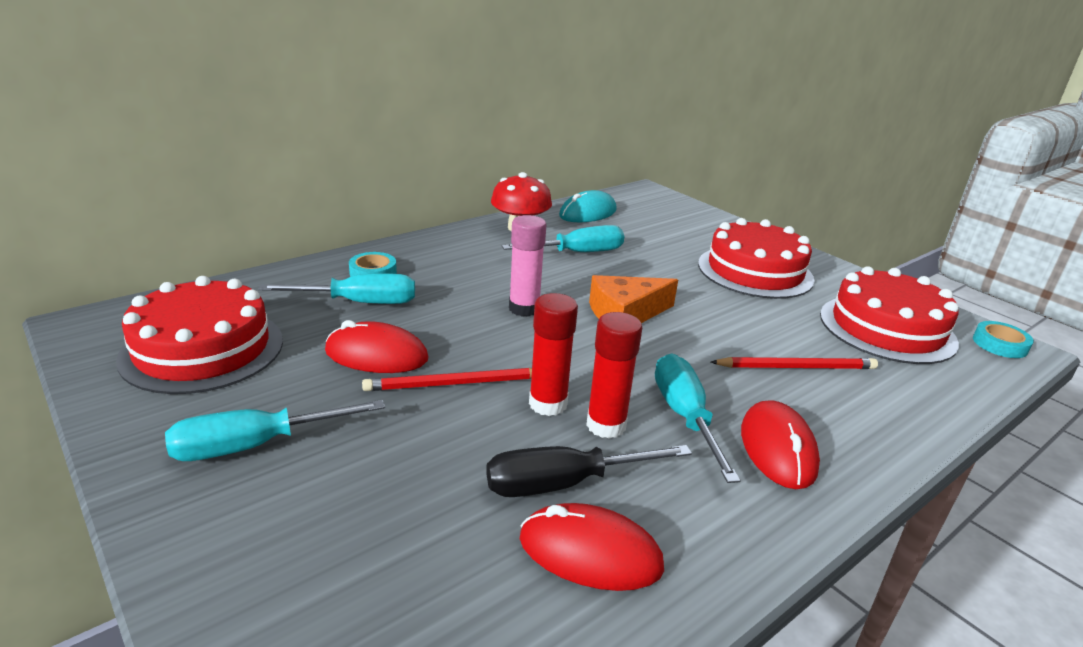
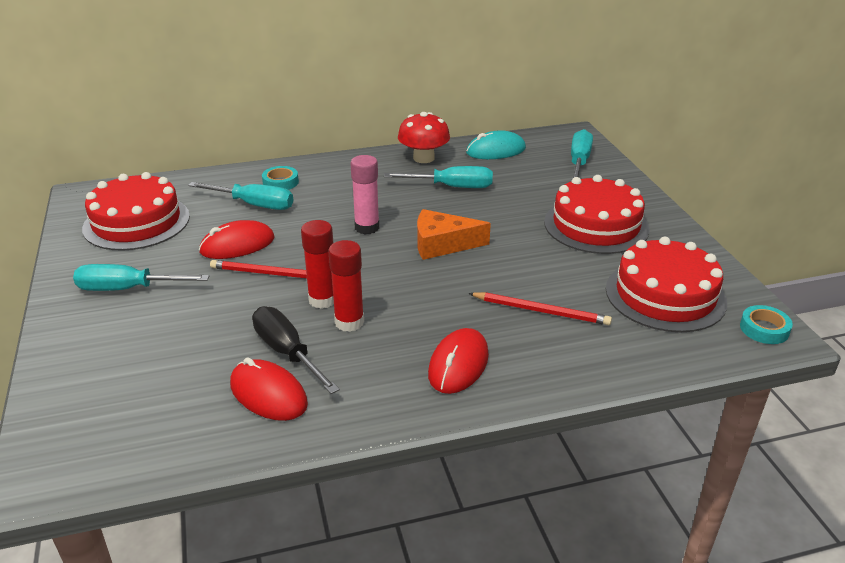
camera: 25 degrees right, 5 degrees up
(376, 355) = (237, 245): red mouse -> red mouse turned 60 degrees counterclockwise
(562, 484) = (287, 352): black screwdriver -> black screwdriver turned 45 degrees clockwise
(684, 415) = (412, 328): turquoise screwdriver -> turquoise screwdriver (579, 161)

